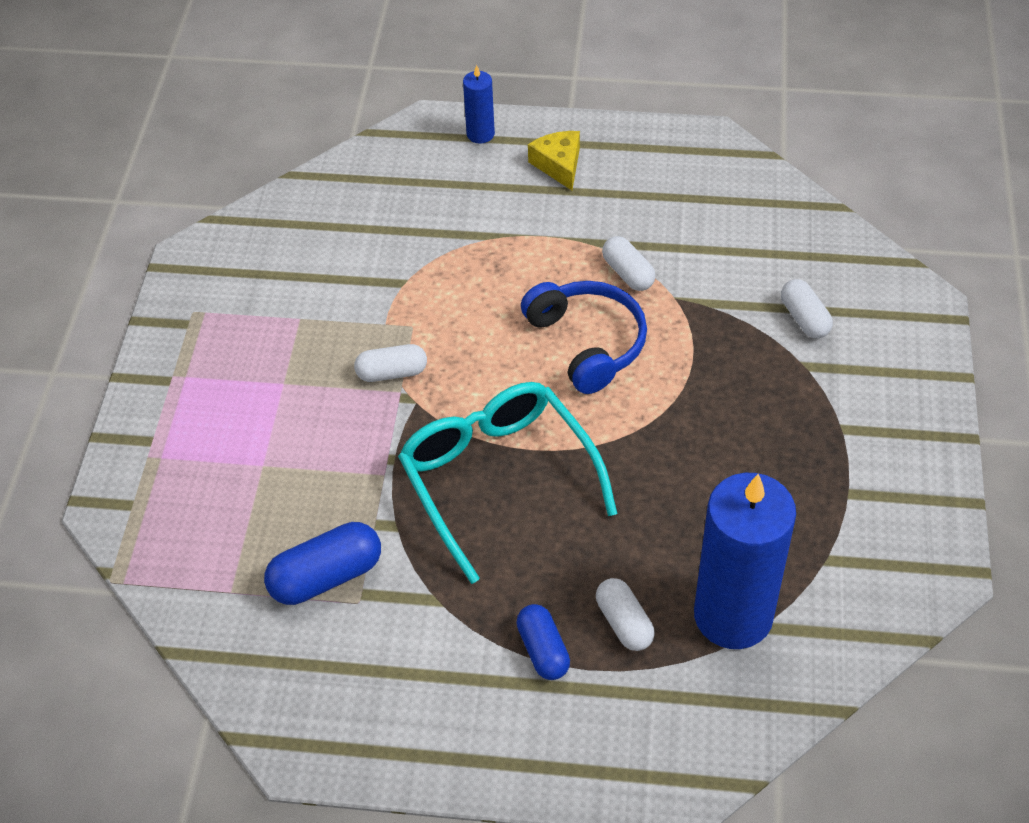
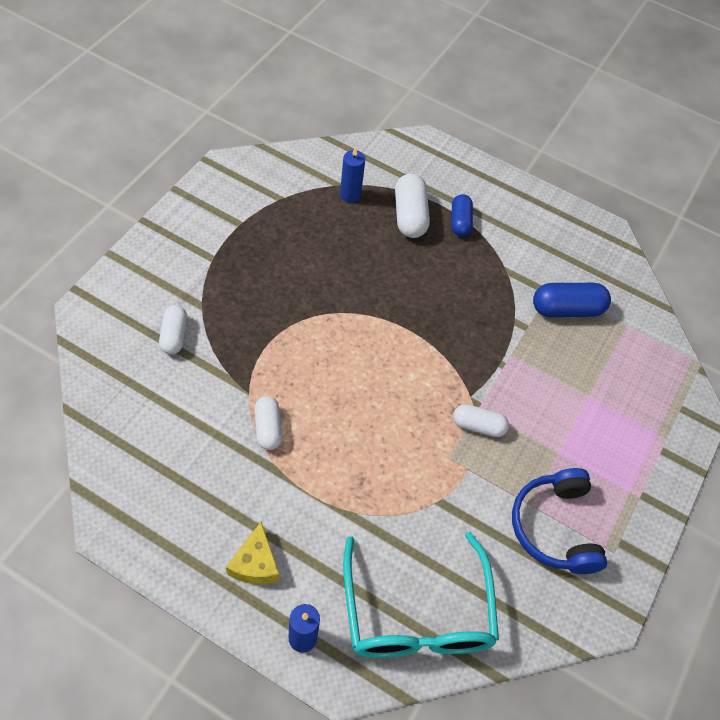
camera: 165 degrees left, 5 degrees up
(498, 478) = (440, 321): turquoise glasses -> turquoise glasses (417, 614)
(588, 343) = (331, 386): blue headphones -> blue headphones (554, 527)
(624, 623) = (409, 216): white capsule -> white capsule, size x1.52
(733, 615) = (350, 195): blue candle -> blue candle, size x0.46

